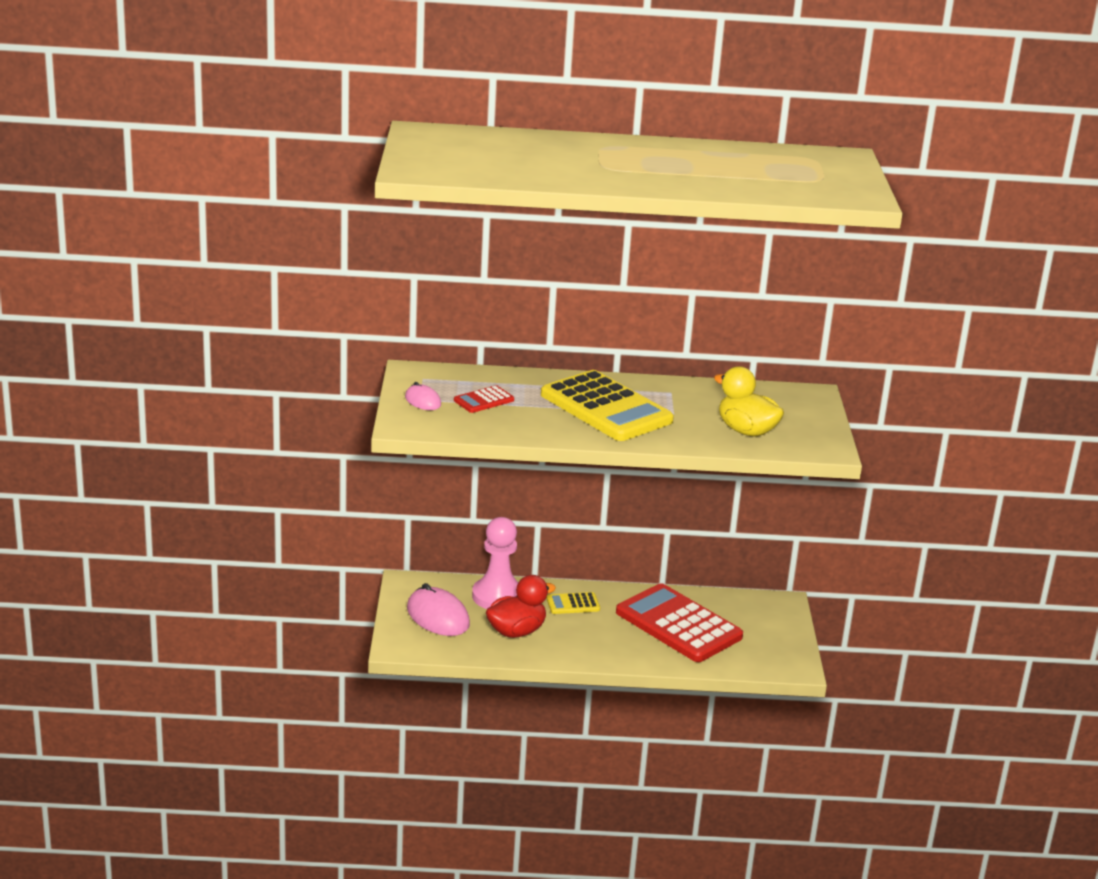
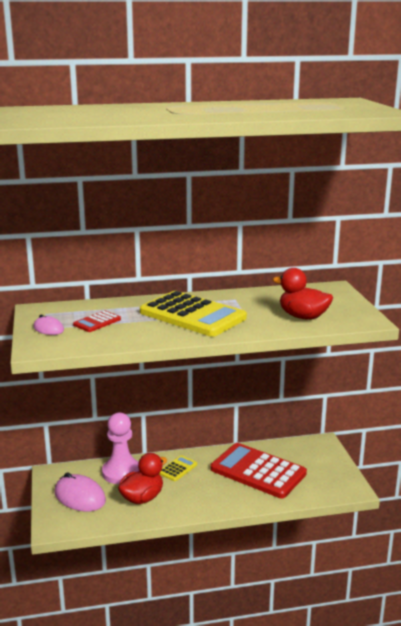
camera: 10 degrees left, 5 degrees down
(573, 604) = (178, 469): yellow calculator -> yellow calculator turned 150 degrees clockwise
(746, 431) = (303, 317): yellow duck -> red duck

